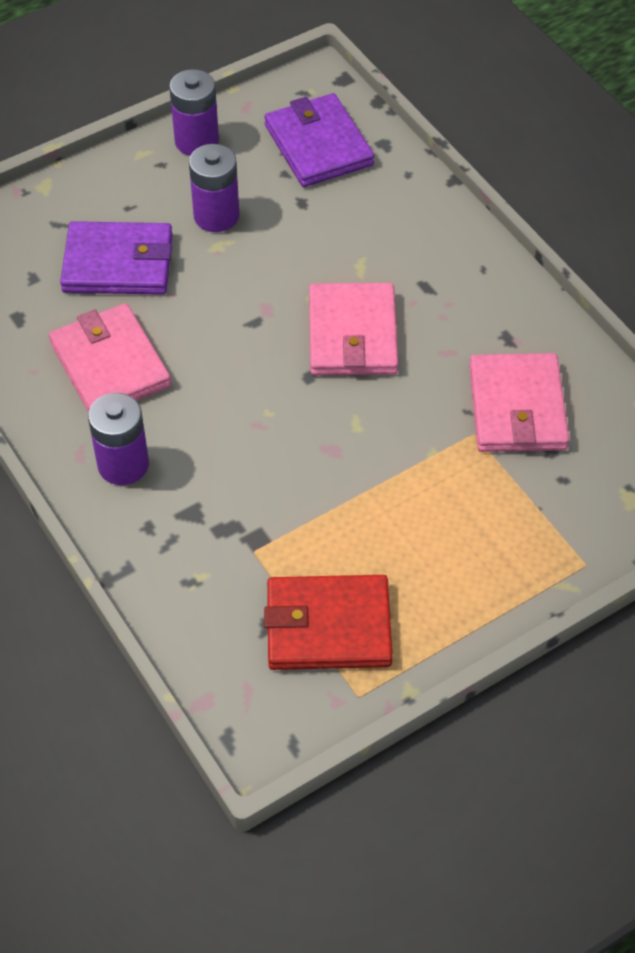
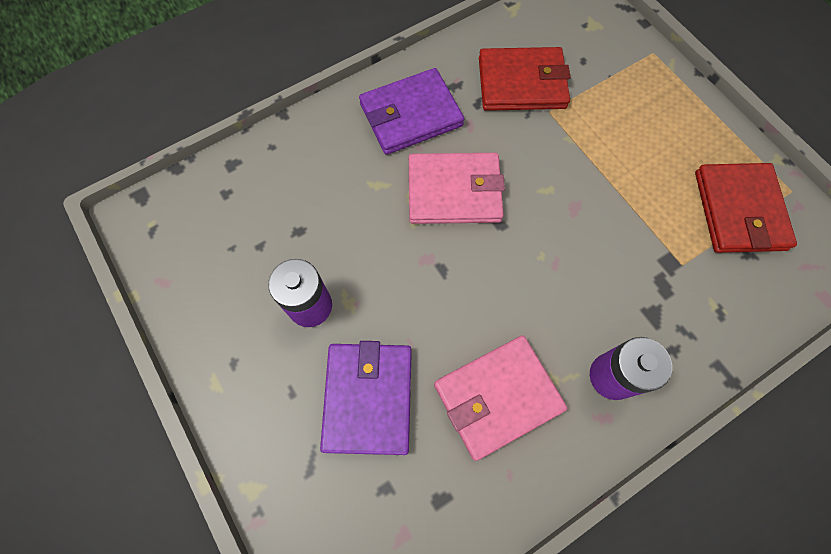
camera: 90 degrees left, 15 degrees up
(196, 141) = (205, 328): purple battery -> none
(318, 145) = (226, 217): purple wallet -> purple wallet (410, 115)
(517, 407) = (522, 83): pink wallet -> red wallet

